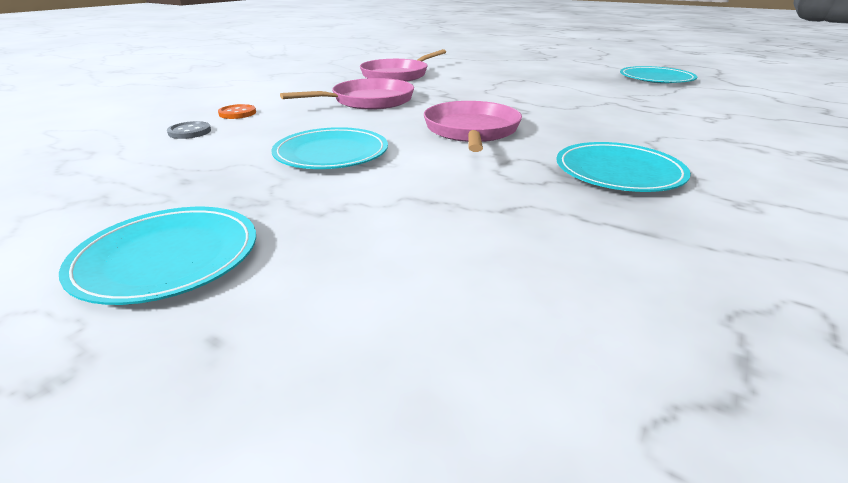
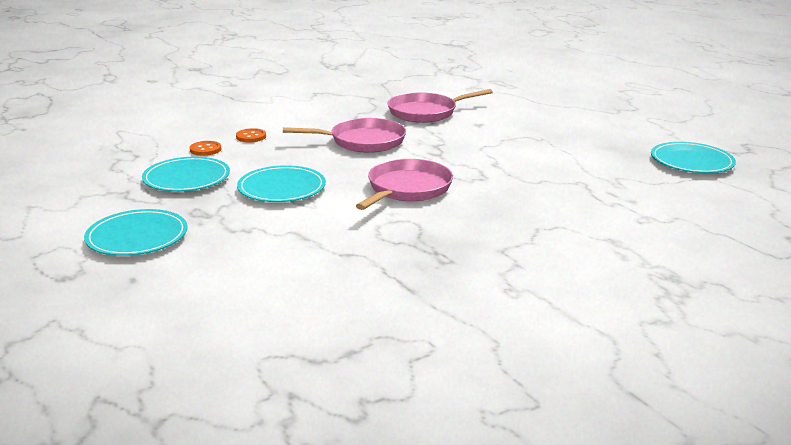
camera: 25 degrees right, 5 degrees down
(190, 132) = (205, 149): grey button -> orange button
(618, 172) = (465, 247): turquoise plate -> turquoise plate (186, 178)

